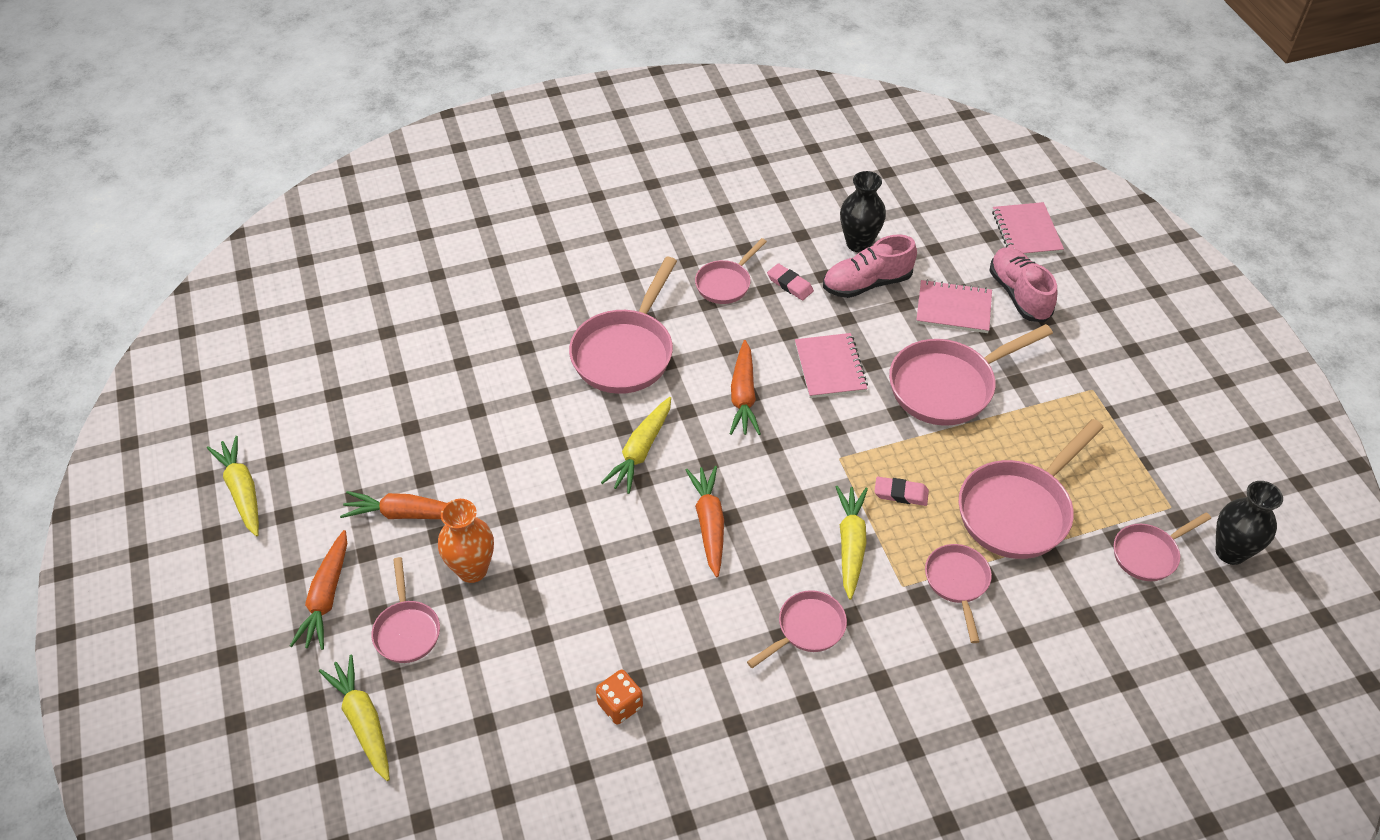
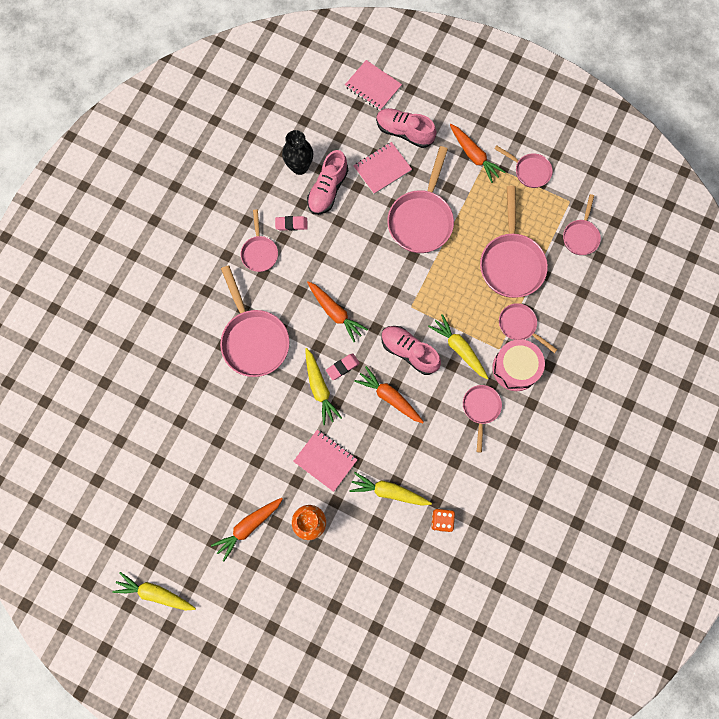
camera: 45 degrees left, 25 degrees up
(326, 597) = (261, 601): orange carrot -> orange carrot (474, 156)
(363, 721) = (345, 637): yellow carrot -> yellow carrot (389, 491)
(407, 630) = (315, 579): pink pan -> pink pan (529, 171)
(785, 499) = (409, 352): none -> pink shoe
(830, 367) = (359, 258): pink notebook -> pink notebook (325, 460)
(901, 493) = (455, 301): pink eraser -> pink eraser (342, 367)
(901, 623) = (515, 368): none -> pink drum
(1230, 552) = (610, 204): black vase -> none

